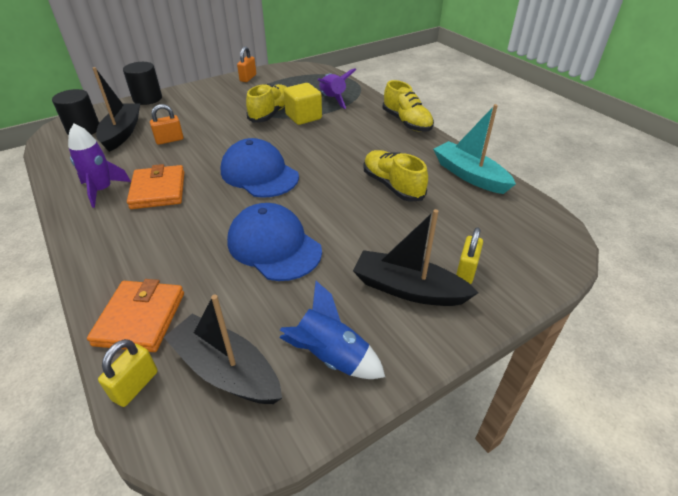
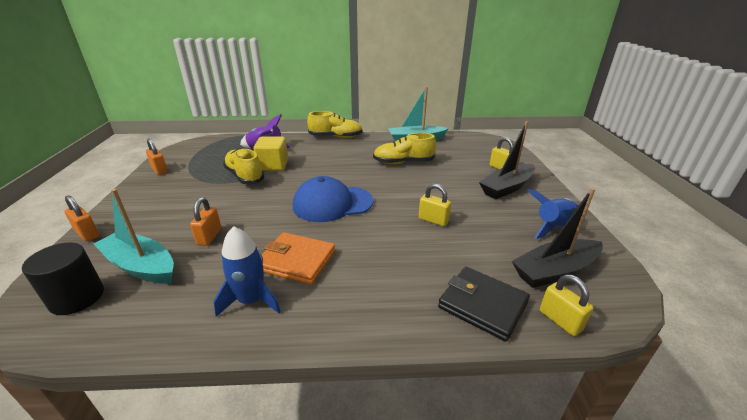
camera: 60 degrees left, 10 degrees down
(102, 190) = (251, 300): purple rocket -> blue rocket
(122, 133) = (141, 266): black boat -> turquoise boat
(140, 318) = (482, 305): orange wallet -> black wallet
(147, 98) = (87, 234): black cylinder -> orange padlock
(274, 246) = (433, 220): blue cap -> yellow padlock

